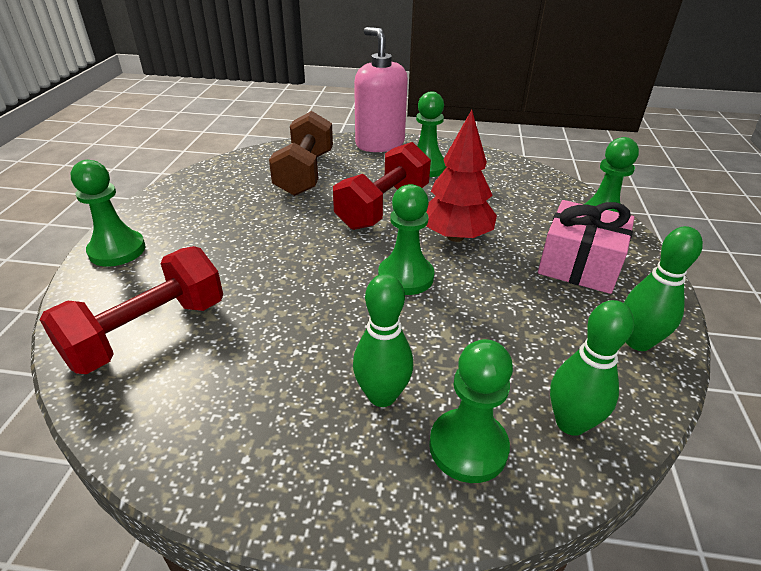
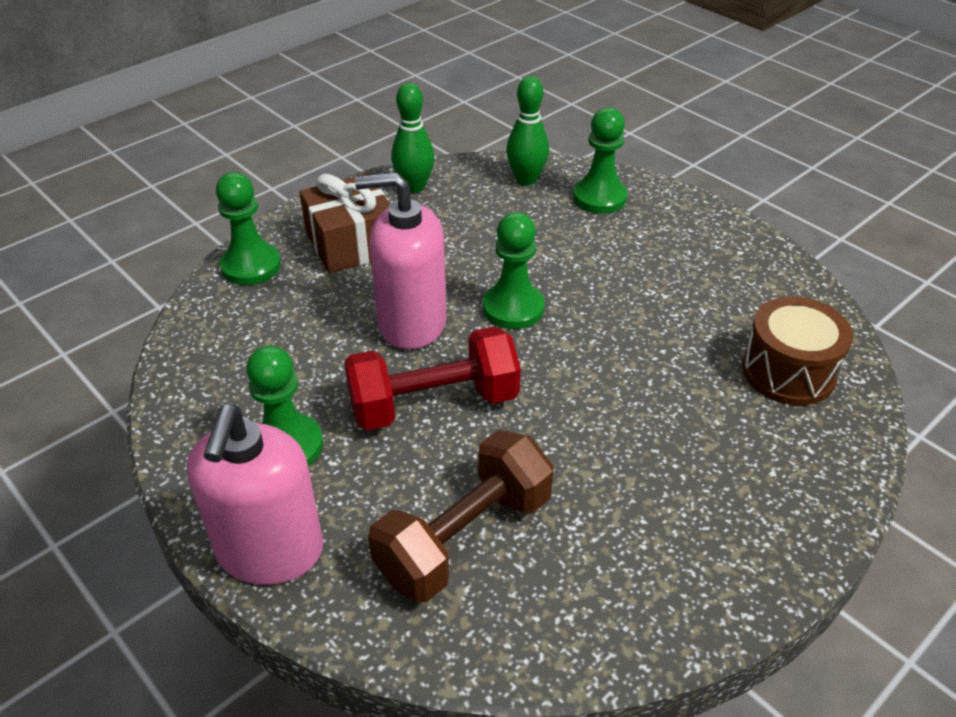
camera: 140 degrees left, 5 degrees up
(117, 250) = (808, 508): green pawn -> none
(148, 332) = (788, 371): red dumbbell -> brown drum
(382, 395) = (626, 240): green bowling pin -> none
(455, 237) = (411, 323): red tree -> pink soap dispenser
(579, 265) = (352, 243): pink gift -> brown gift

